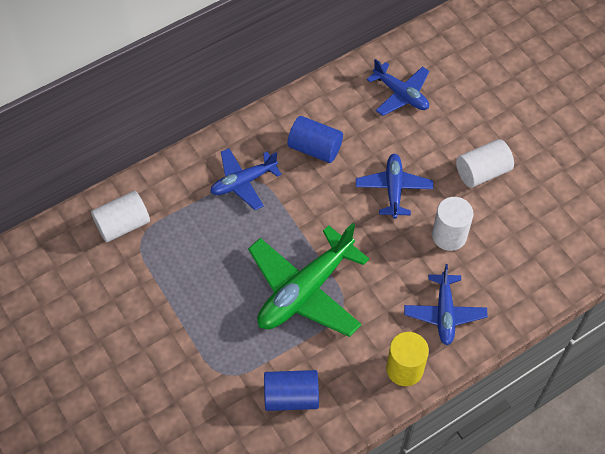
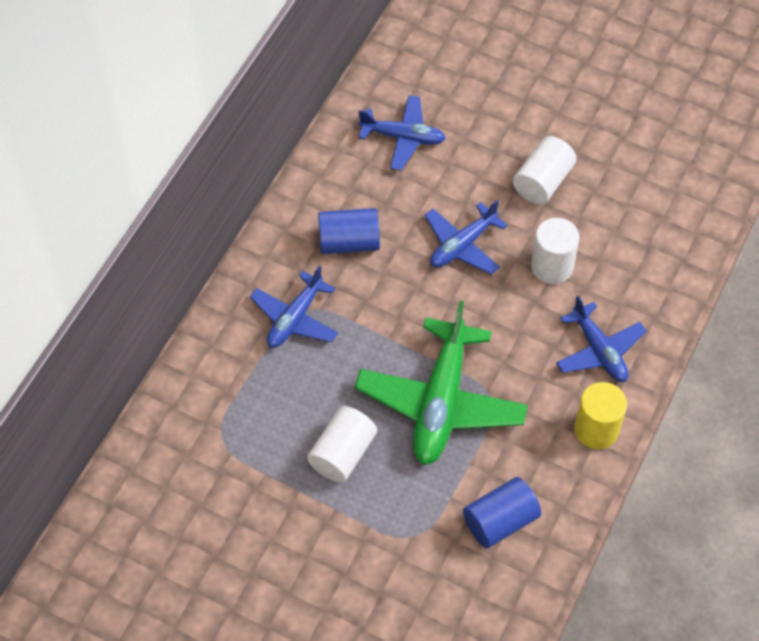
camera: 30 degrees left, 0 degrees up
(123, 225) = (191, 434): white cylinder -> white cylinder (342, 453)
(393, 189) = (462, 245): blue plane -> blue plane turned 105 degrees counterclockwise

